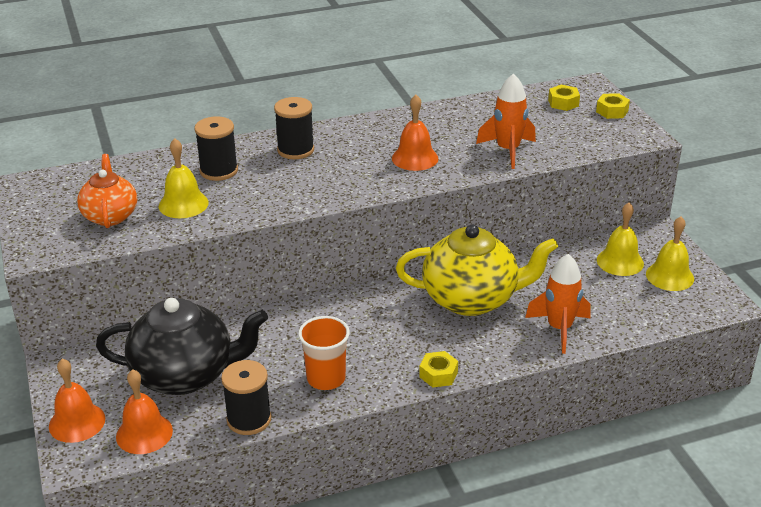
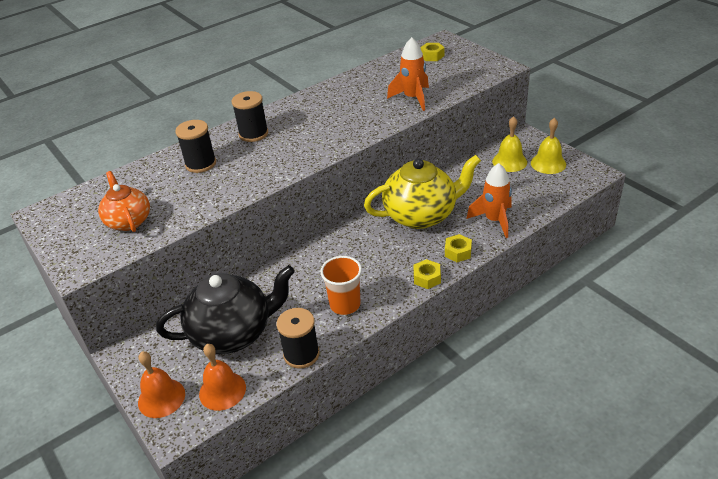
camera: 15 degrees left, 5 degrees up
(183, 204) = (185, 197): yellow bell -> none
(415, 158) = (348, 119): orange bell -> none
(612, 111) = (469, 54): yellow nut -> yellow nut (458, 252)

